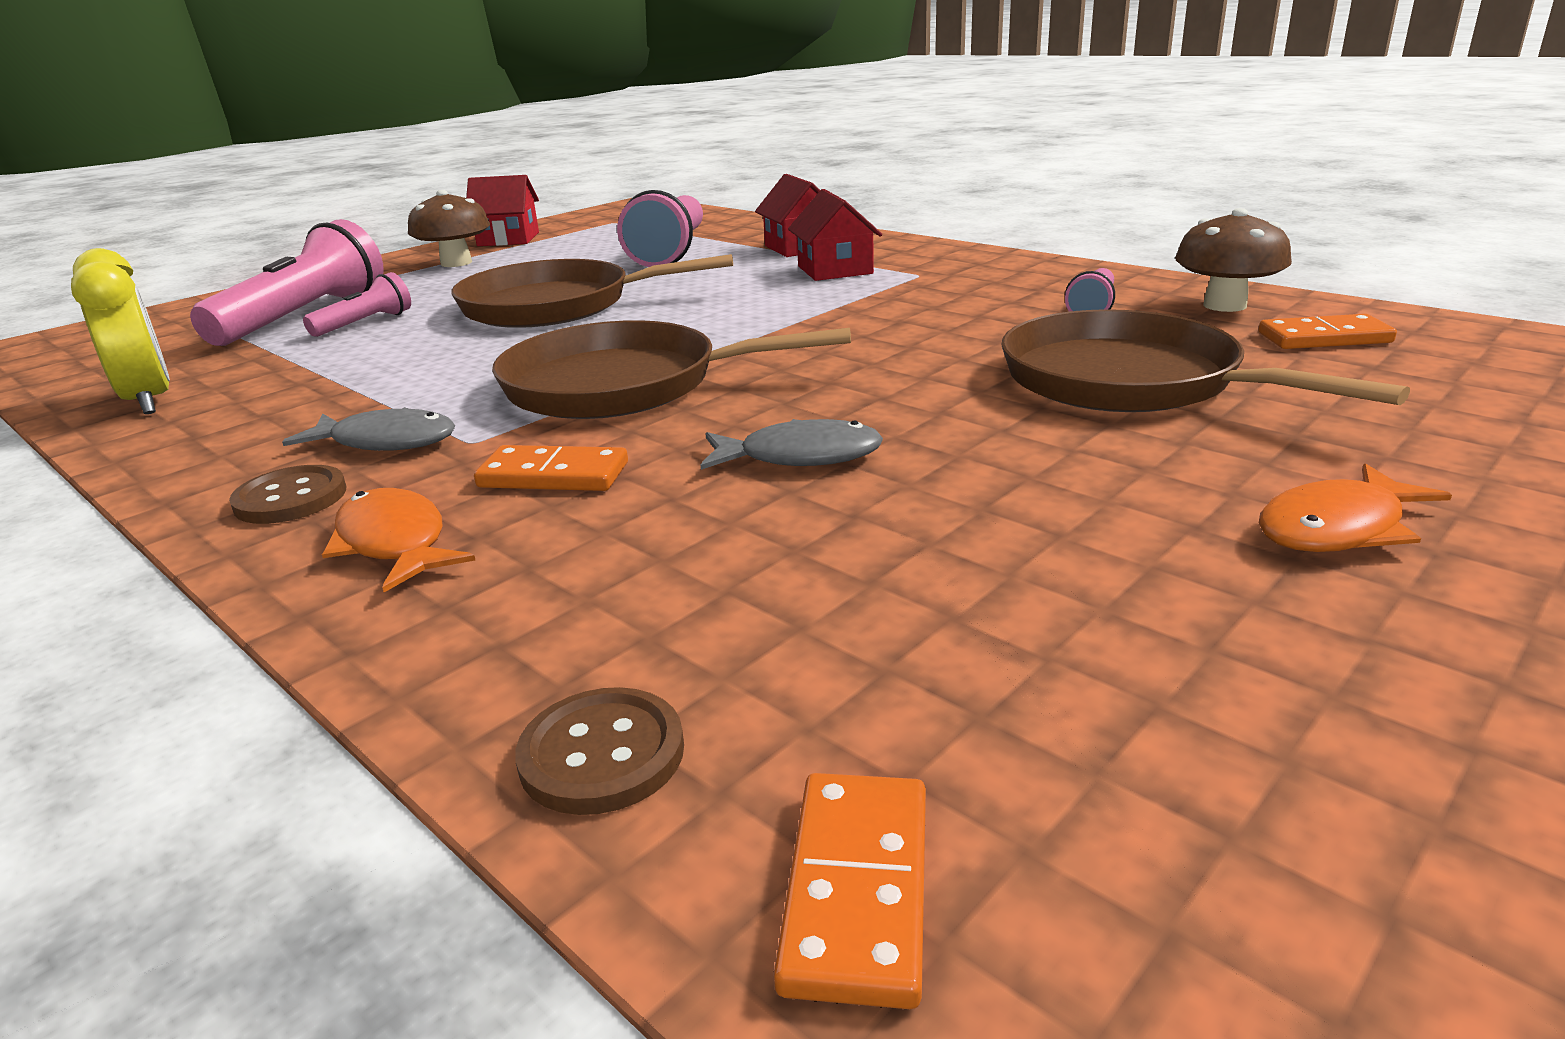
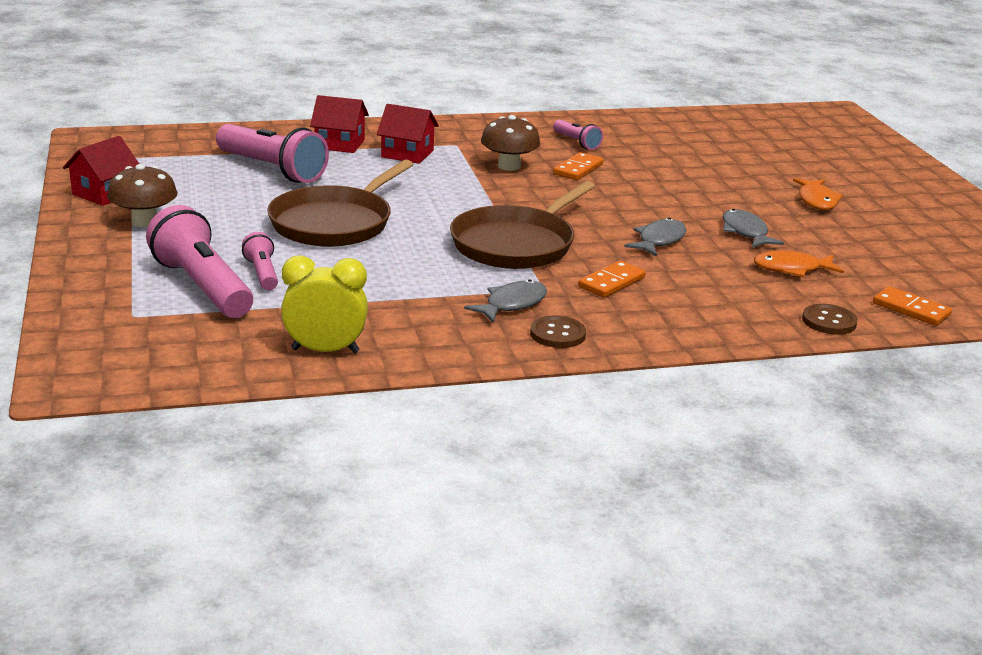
camera: 60 degrees left, 0 degrees up
(394, 543) = (641, 322): orange fish -> orange fish (792, 269)
(985, 510) = (745, 232): none -> grey fish
(1129, 381) = (669, 172): brown pan -> none
(1224, 305) = (614, 126): brown mushroom -> brown mushroom (509, 166)
(1324, 338) = (676, 132): orange domino -> orange domino (578, 169)

